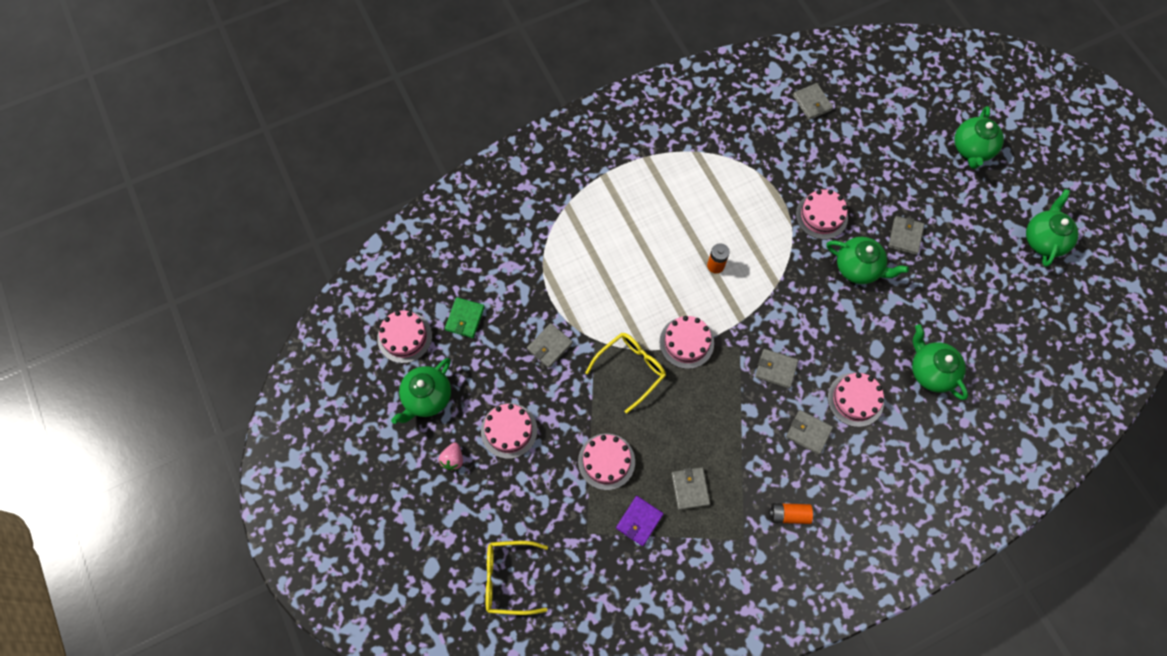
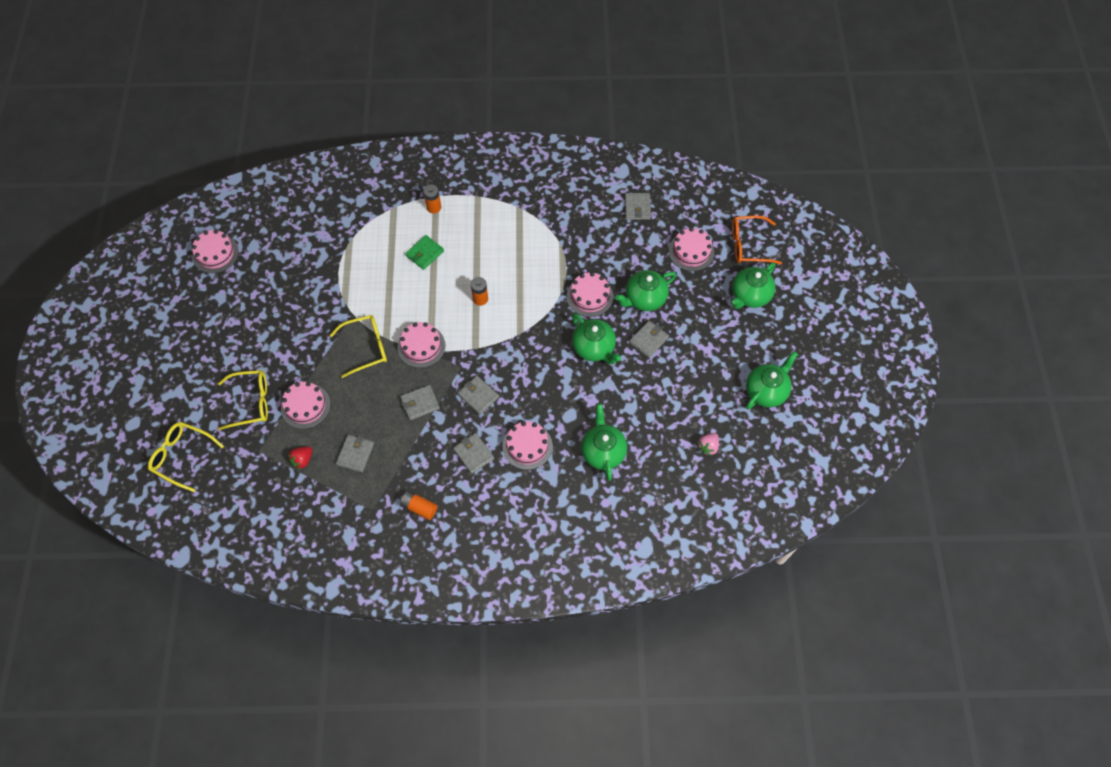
camera: 25 degrees right, 5 degrees down
(427, 397) = (204, 303): green teapot -> green teapot (644, 298)
(453, 459) = (195, 355): pink strawberry -> pink strawberry (708, 447)
(465, 318) = (266, 259): green wallet -> green wallet (425, 253)
(509, 430) = (248, 352): pink cake -> pink cake (691, 251)
(546, 484) = (251, 402): none -> yellow glasses
(549, 346) = (316, 305): grey wallet -> grey wallet (420, 403)
(608, 187) = (434, 207): none -> orange battery
(639, 521) = (302, 460): purple wallet -> red strawberry
(940, 98) = (748, 245): none -> orange glasses

